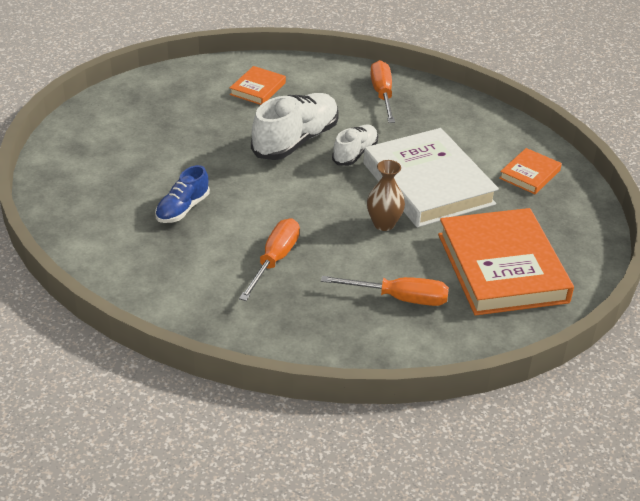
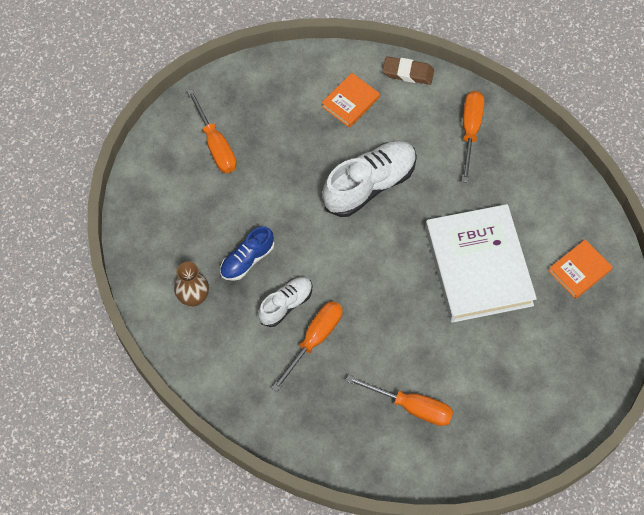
camera: 15 degrees right, 25 degrees up
(127, 131) = (215, 145): none -> orange screwdriver
(307, 65) = (408, 73): none -> brown eraser
(355, 153) = (421, 212): white shoe -> white shoe (286, 304)
(384, 224) = (422, 312): brown vase -> brown vase (193, 297)
(502, 268) = (513, 387): orange book -> none

